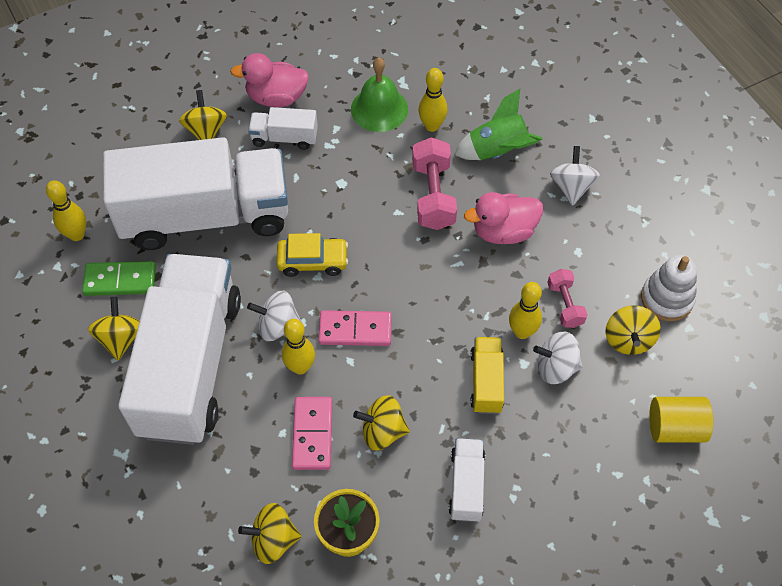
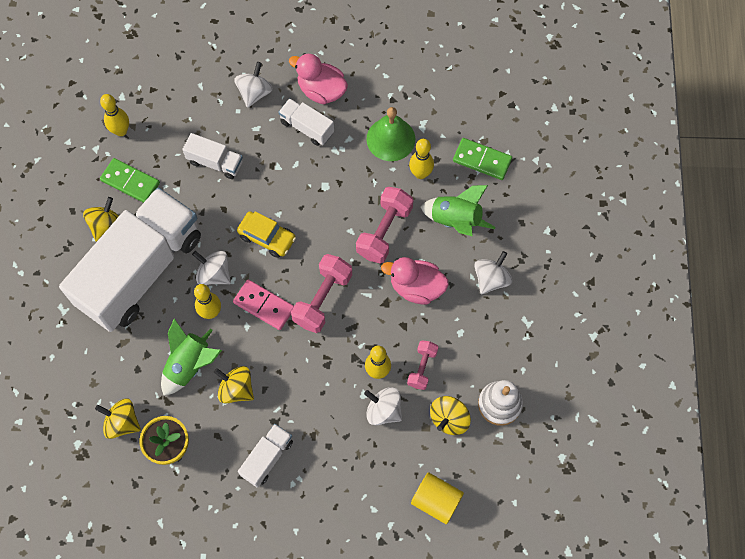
camera: 30 degrees right, 10 degrees up
(206, 131) = (255, 93): yellow spinning top -> white spinning top
(206, 216) = (215, 162): white truck -> white truck, size x0.41
(312, 434) = (190, 365): pink domino -> green rocket
(414, 291) = (322, 299): none -> pink dumbbell
(484, 86) = (482, 160): none -> green domino
(486, 382) = (328, 393): yellow truck -> none

